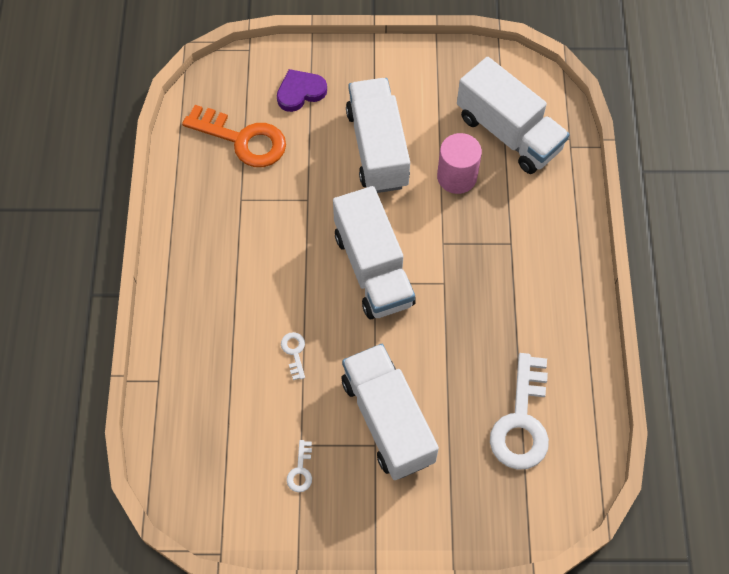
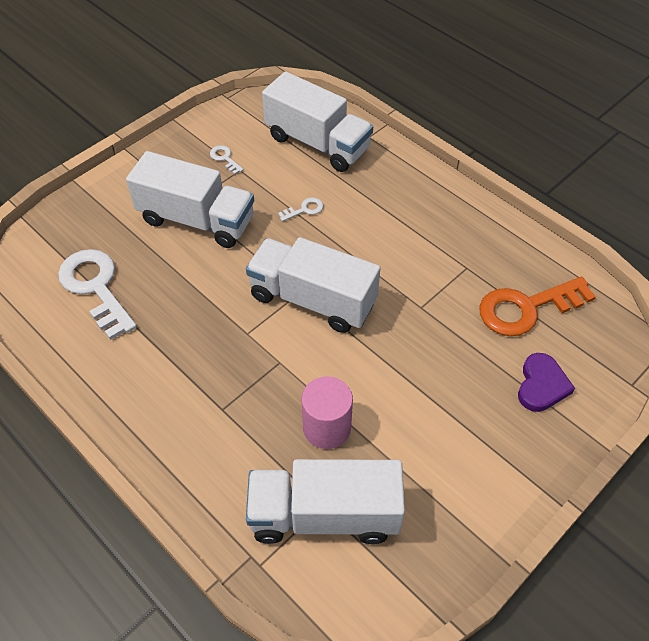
camera: 135 degrees right, 10 degrees down
(294, 352) = (304, 209): white key -> white key turned 60 degrees counterclockwise
(377, 148) = (420, 393): white truck -> white truck (317, 143)

